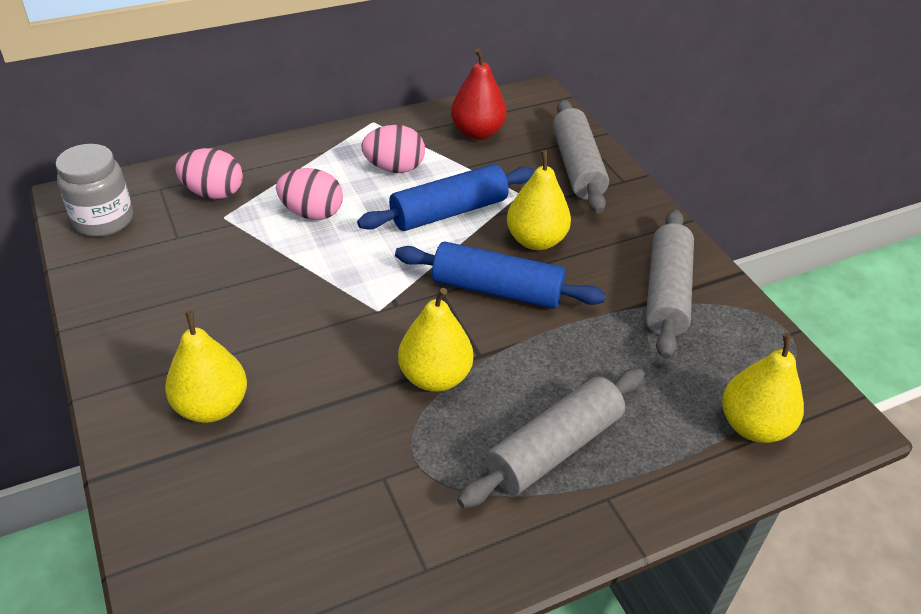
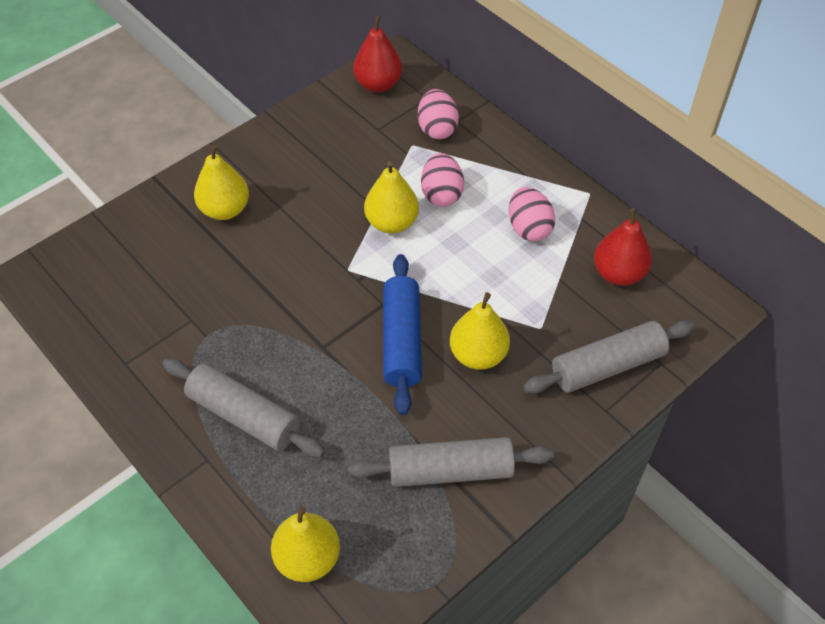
camera: 75 degrees right, 10 degrees up
(104, 220) = (378, 84): grey jar -> red pear
(435, 377) = (290, 324): yellow pear -> yellow pear (391, 222)
(449, 212) = (487, 282): blue rolling pin -> none

